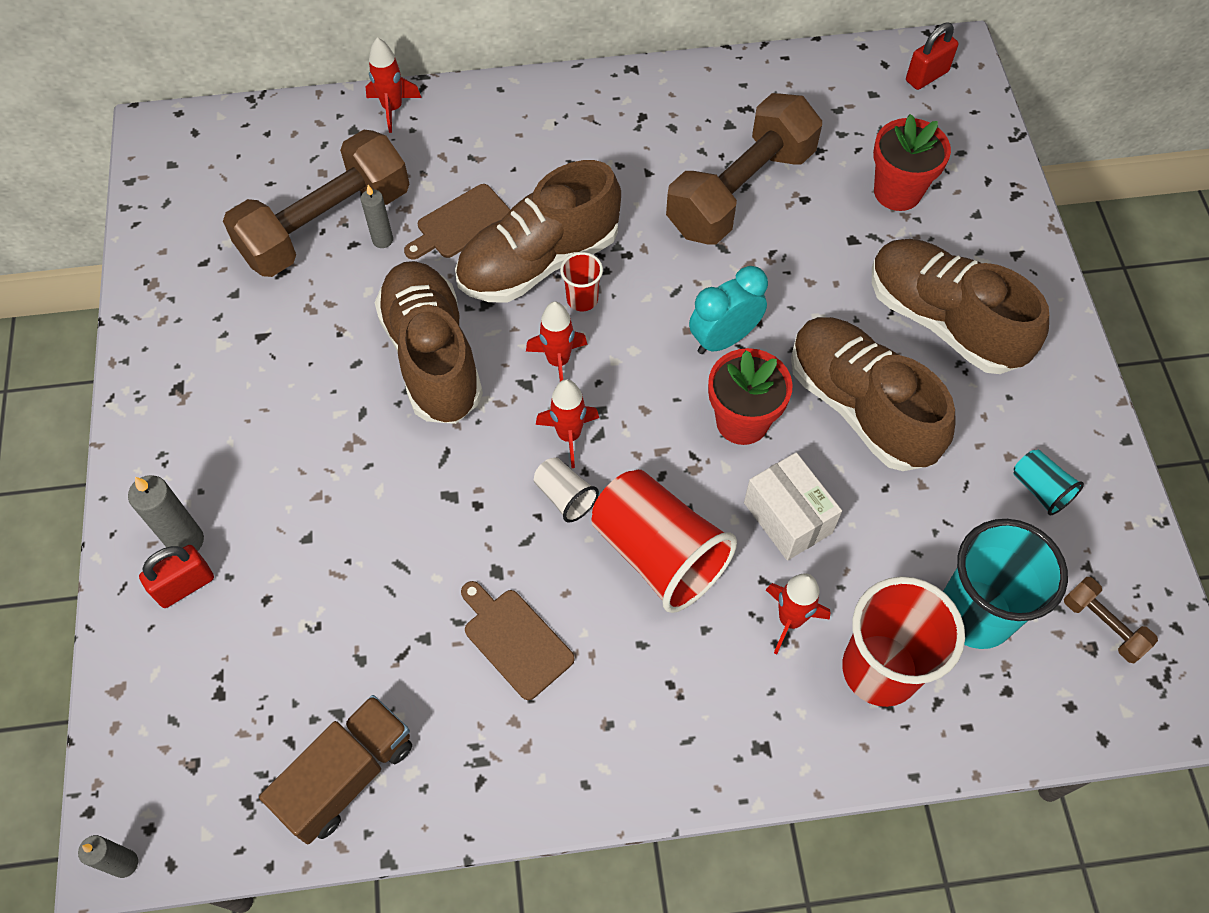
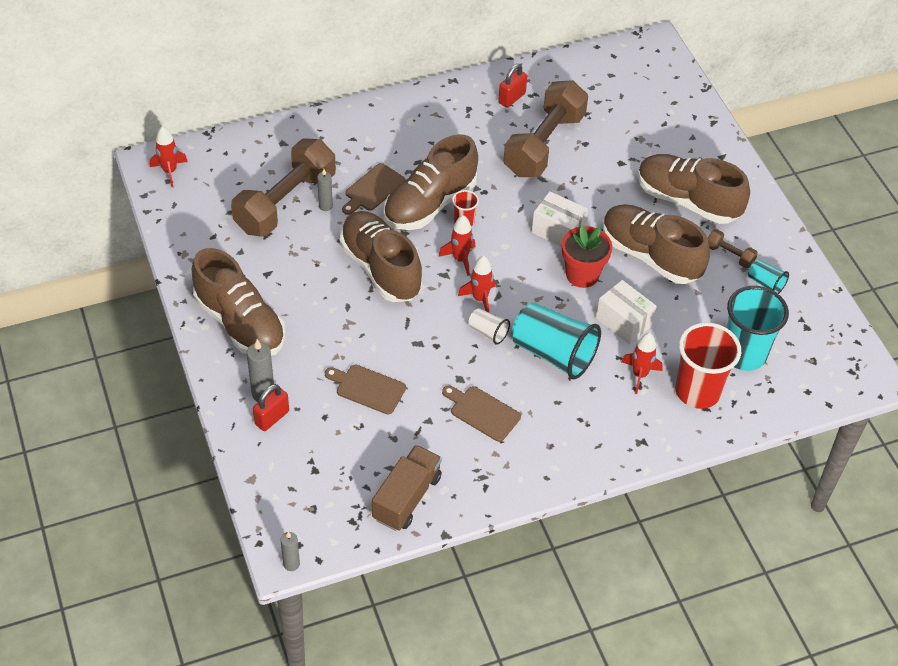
camera: 15 degrees left, 10 degrees down
(193, 412) = (240, 323): none -> brown shoe
(348, 561) = (368, 388): none -> brown cutting board
(393, 108) = (304, 126): red rocket -> red rocket (170, 171)
(658, 553) = (553, 353): red cup -> turquoise cup
(723, 339) = (558, 231): turquoise clock -> white box
(897, 192) = (641, 131): red flower pot -> none
(927, 76) = (641, 59): red padlock -> red padlock (512, 98)
(1103, 625) = (816, 348): brown dumbbell -> brown dumbbell (729, 255)

